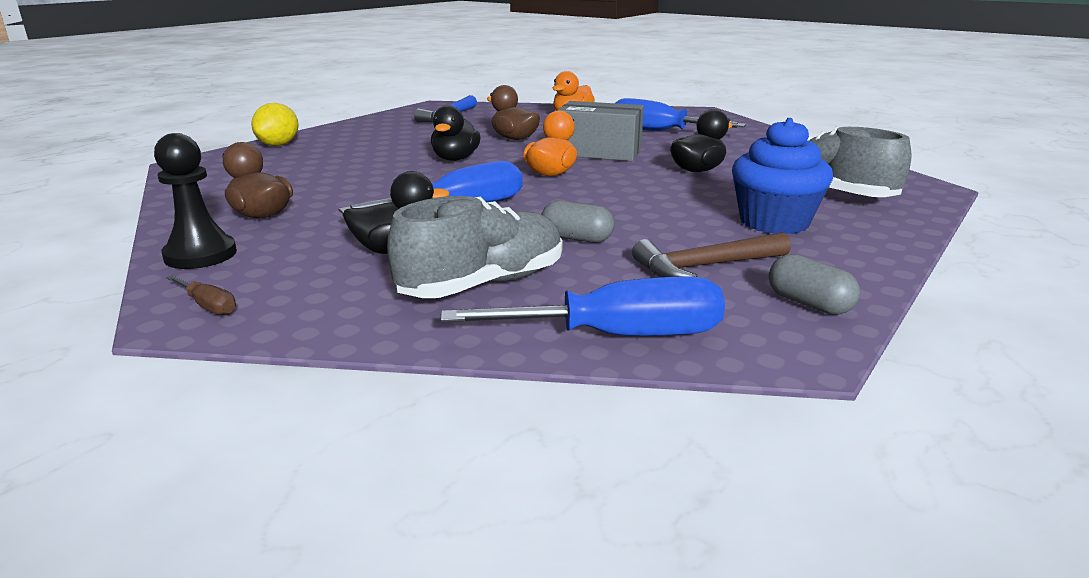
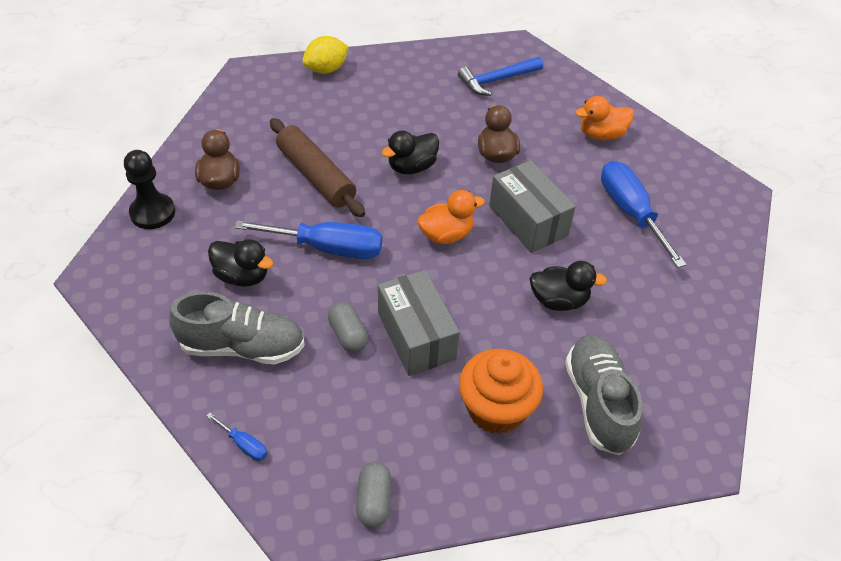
camera: 40 degrees right, 25 degrees up
(208, 306) = (112, 272): brown screwdriver -> none
(370, 185) = (316, 176): none -> brown rolling pin
(618, 336) = (244, 444): blue screwdriver -> blue screwdriver, size x0.44
(635, 218) = (416, 336): none -> grey box
(704, 266) = (375, 421): brown hammer -> none
(774, 222) = (496, 409): blue cupcake -> orange cupcake

